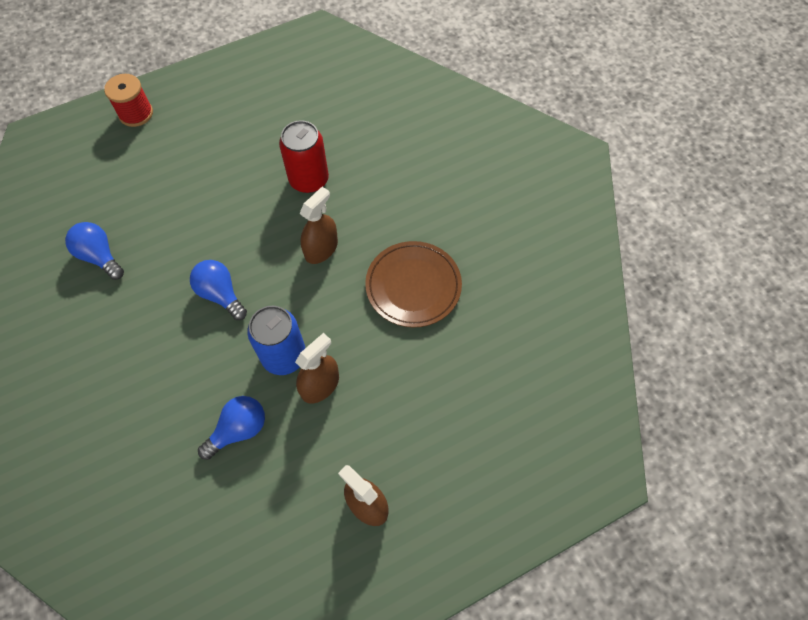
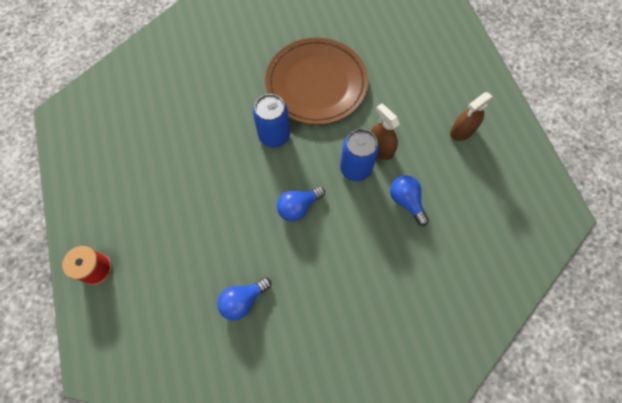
camera: 80 degrees left, 5 degrees up
(309, 180) = (210, 137): red can -> none
(321, 249) = (274, 136): brown spray bottle -> blue can
(413, 286) = (316, 84): brown plate -> brown plate, size x1.54

